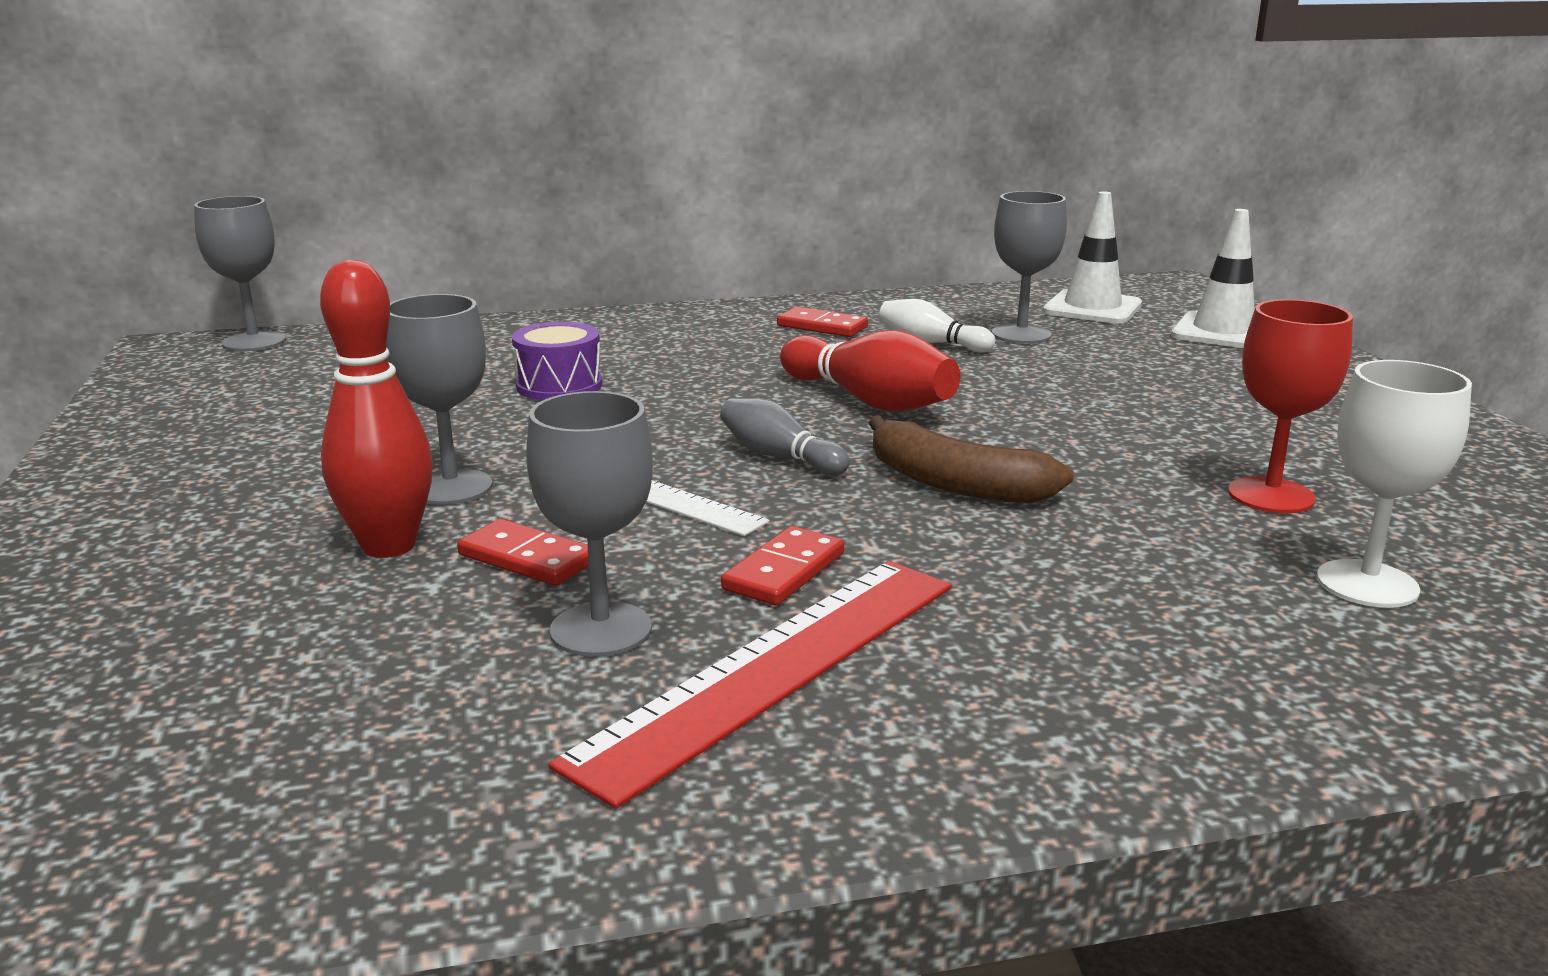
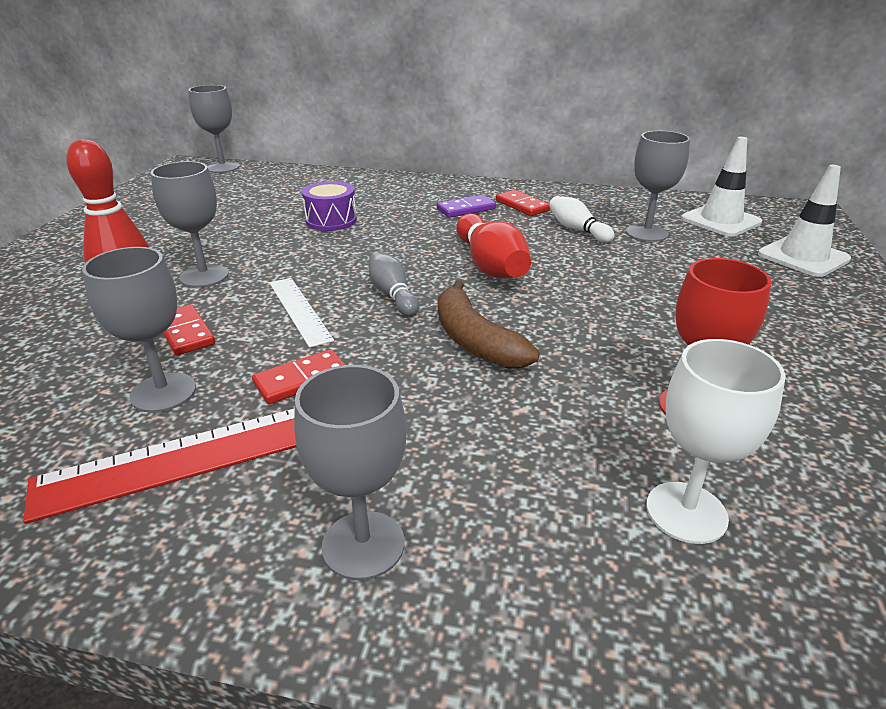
camera: 25 degrees right, 10 degrees up
(748, 342) = (466, 209): none -> purple domino
(1083, 701) = (363, 545): none -> grey goblet

